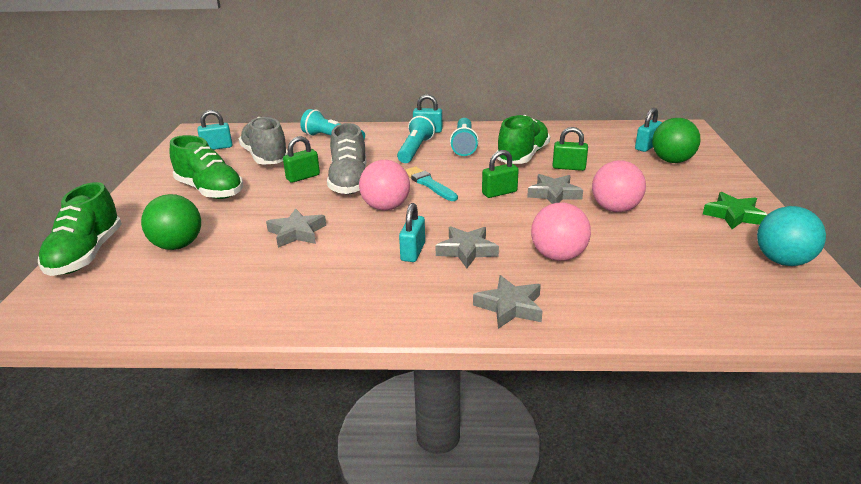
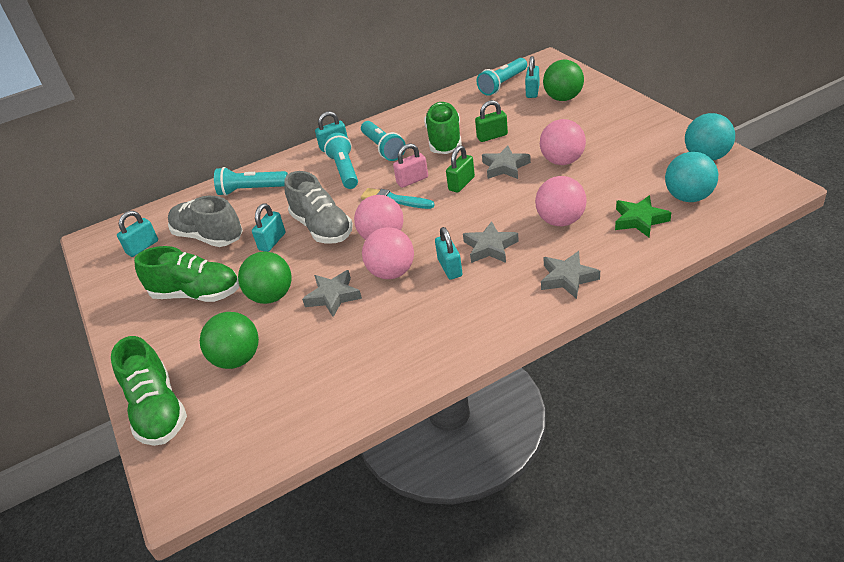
camera: 25 degrees left, 10 degrees up
(255, 213) = (271, 296): none -> green ball
(303, 177) = (272, 241): green padlock -> turquoise padlock
(362, 235) = (392, 272): none -> pink ball
(460, 175) = (412, 180): none -> pink padlock
(623, 133) = (503, 84): none -> turquoise flashlight
(721, 289) = (688, 197): none -> turquoise ball
(734, 215) = (646, 132): green star -> green star (639, 220)

